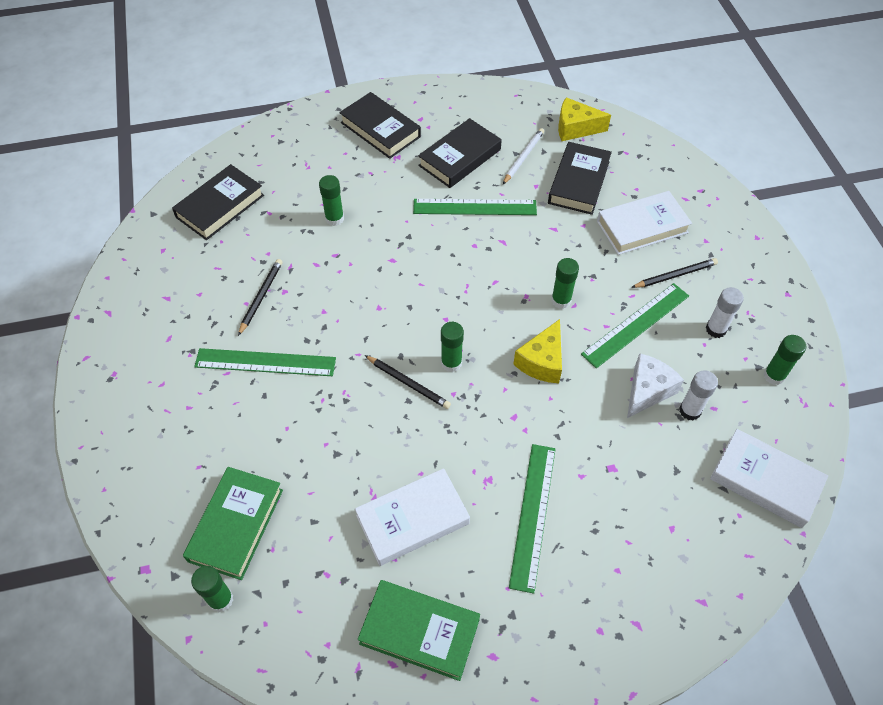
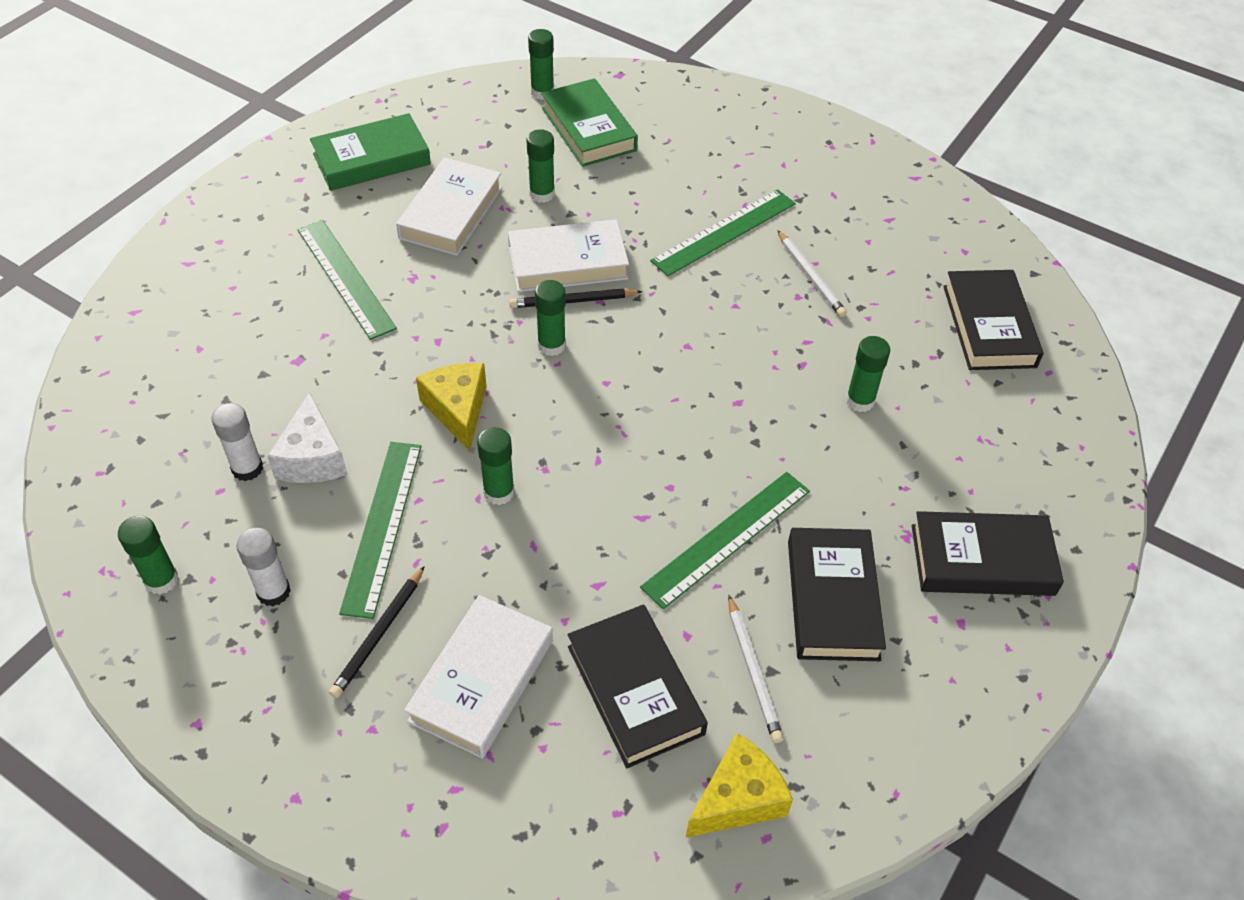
camera: 135 degrees right, 5 degrees down
(261, 297) = (810, 276): black pencil -> white pencil
(336, 486) = (542, 194): none -> green glue stick
(765, 481) = (117, 450): white book -> white book (568, 262)

